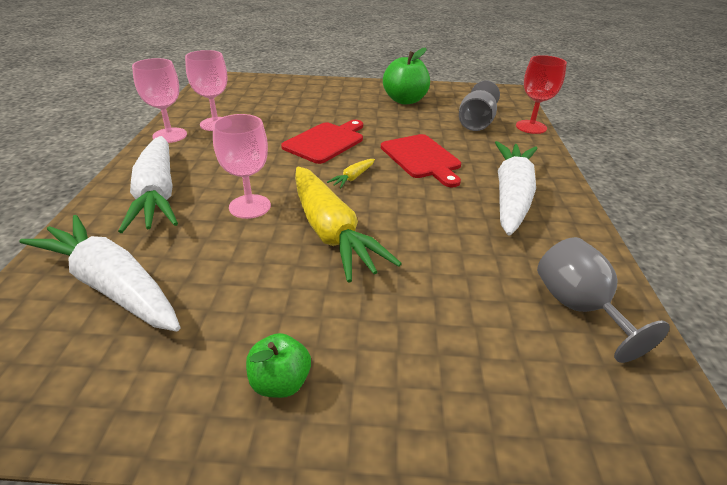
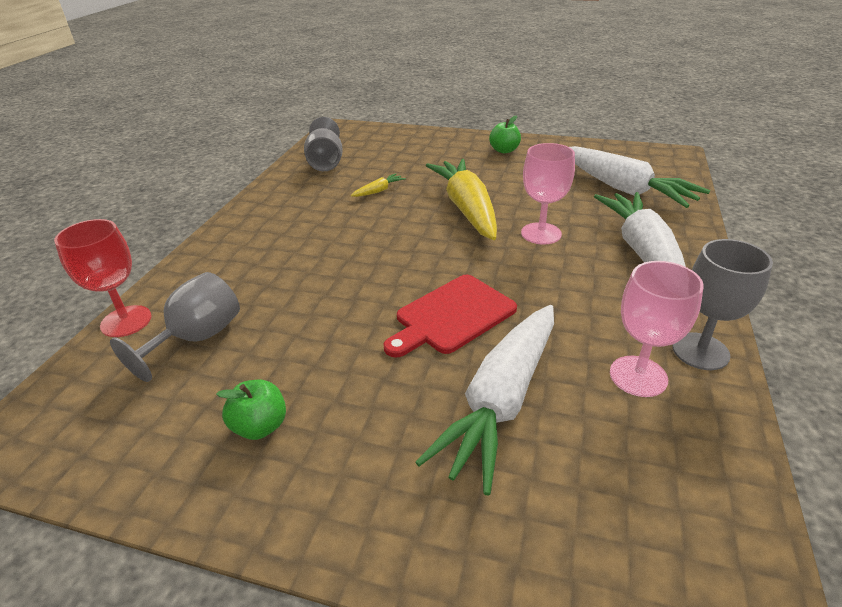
camera: 165 degrees left, 0 degrees up
(170, 135) = (700, 351): pink goblet -> grey goblet
(353, 178) = (432, 256): yellow carrot -> yellow carrot (378, 191)
(405, 100) = (260, 426): green apple -> green apple, size x0.60
(422, 158) = (336, 276): red cutting board -> none
(511, 196) = (284, 226): white carrot -> white carrot (501, 401)

